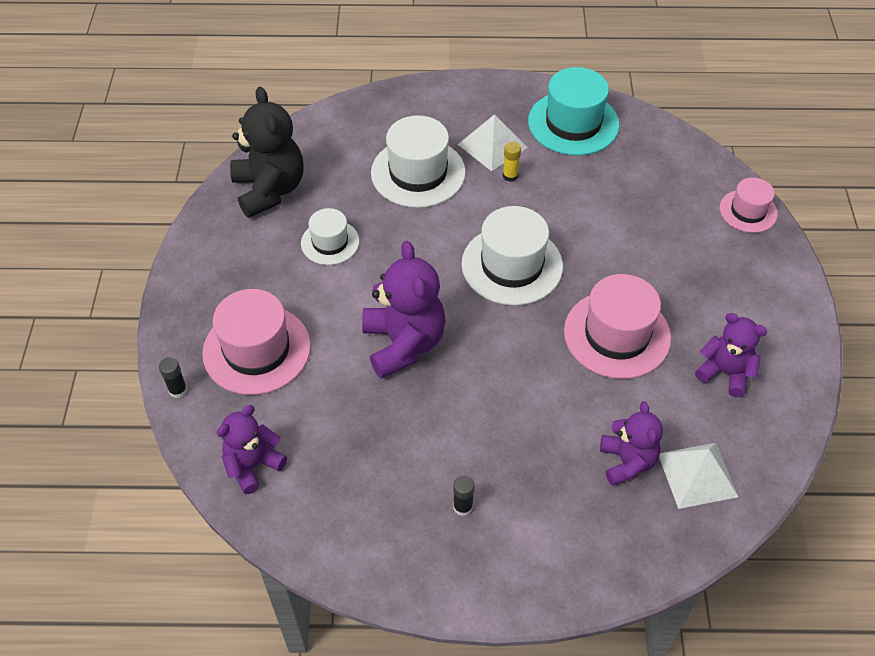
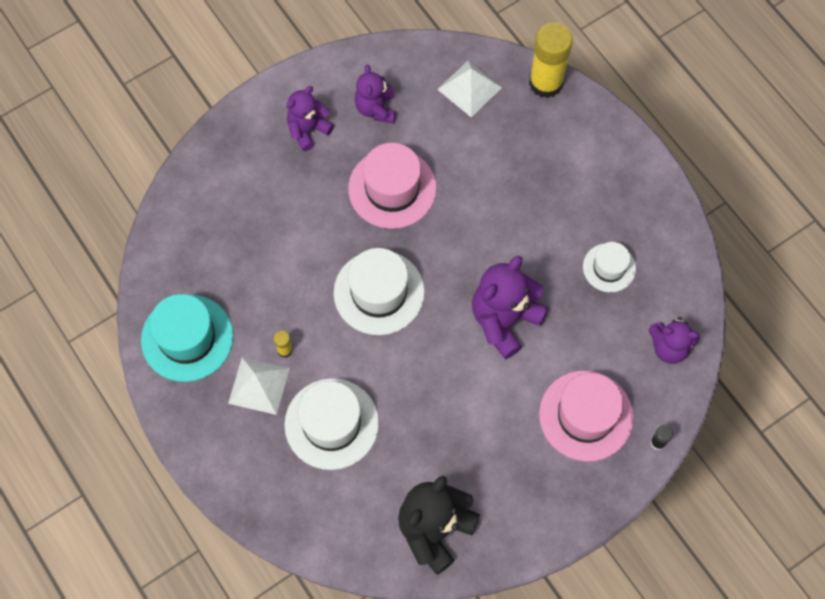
camera: 125 degrees left, 15 degrees up
(330, 242) = (453, 439): white hat -> white hat (609, 267)
(463, 507) = (595, 204): black glue stick -> none
(627, 462) = (490, 131): purple teddy bear -> purple teddy bear (308, 130)
(655, 560) = (545, 83): none -> yellow glue stick
(748, 211) = (205, 161): pink hat -> none

